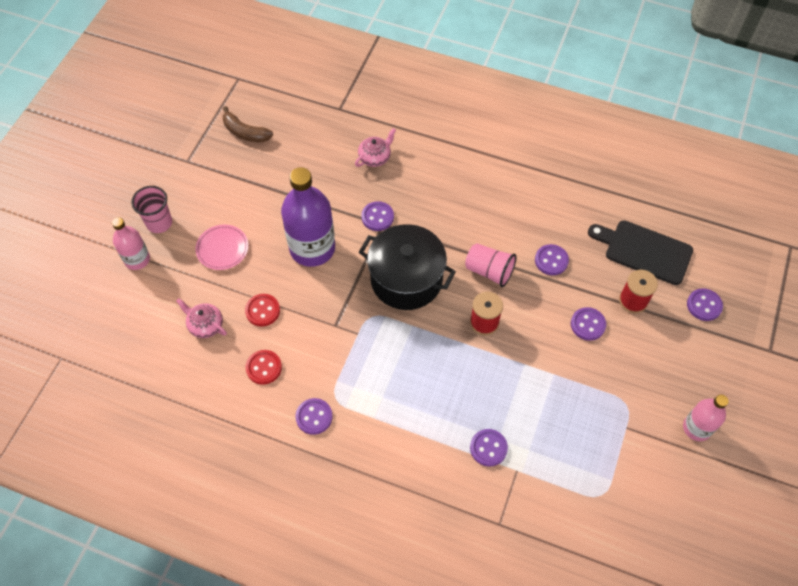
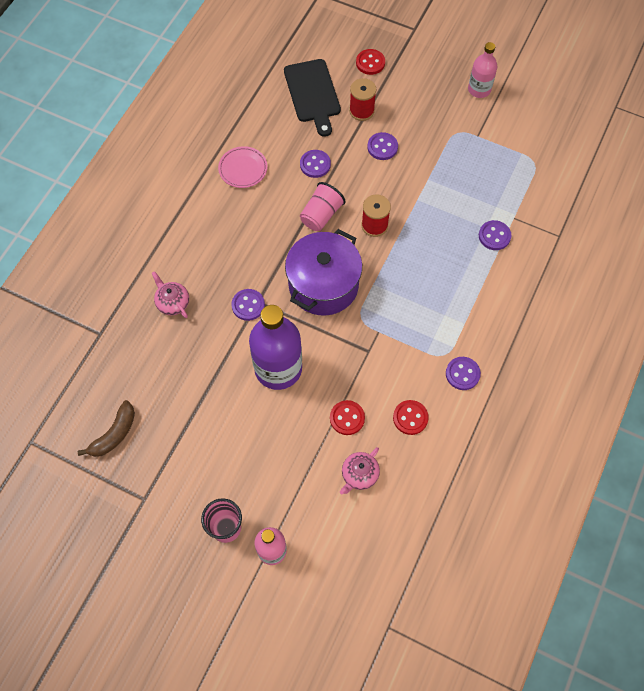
camera: 85 degrees left, 5 degrees up
(222, 249) = (269, 458): pink plate -> pink plate (243, 169)
(406, 279) = (323, 285): black pot -> purple pot
(644, 251) = (313, 94): black cutting board -> black cutting board turned 45 degrees counterclockwise
(704, 305) = (370, 63): purple button -> red button

